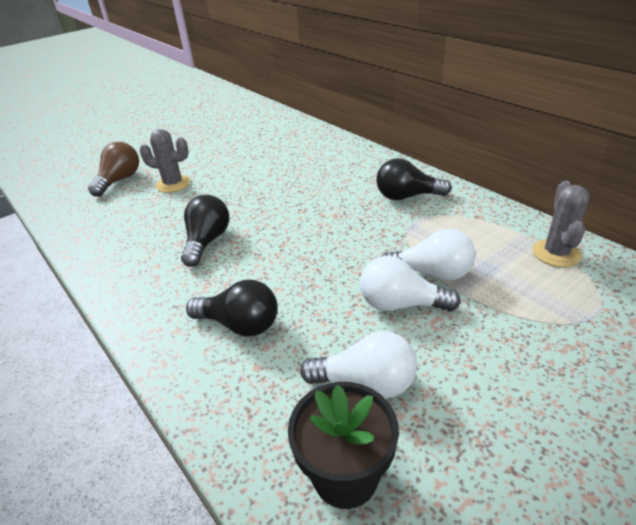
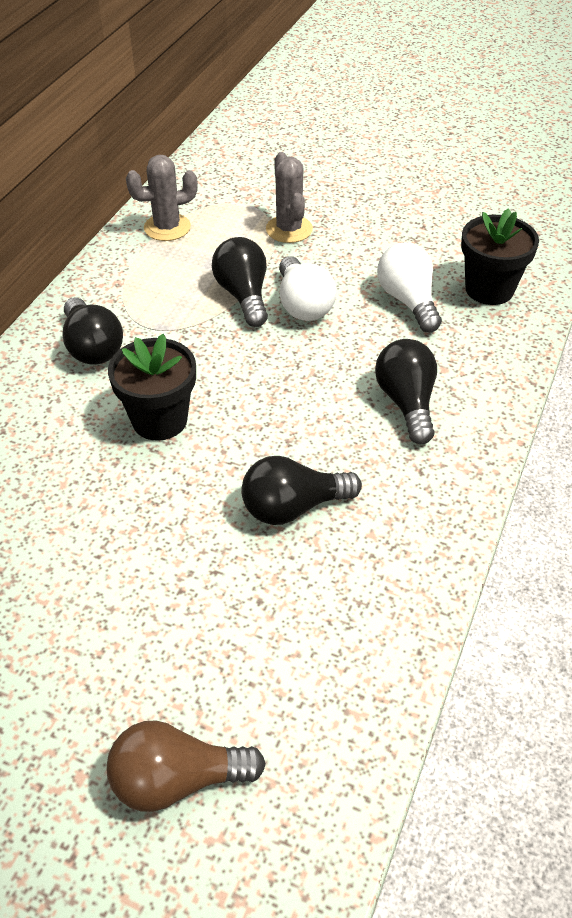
camera: 120 degrees left, 10 degrees up
(173, 184) = (156, 659): grey cactus -> grey cactus (289, 229)
(320, 209) = (159, 420): none -> black flower pot
(431, 273) = (243, 295): white light bulb -> black light bulb

